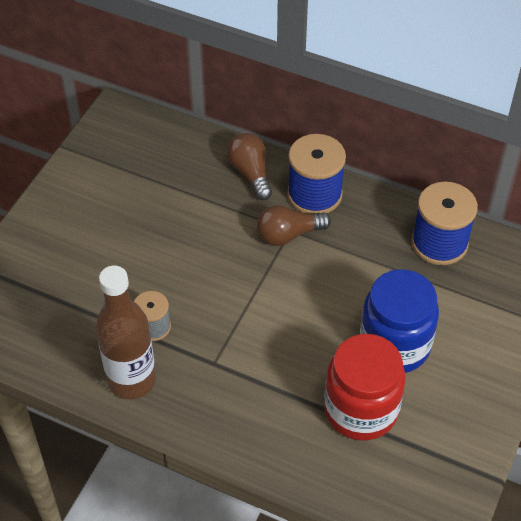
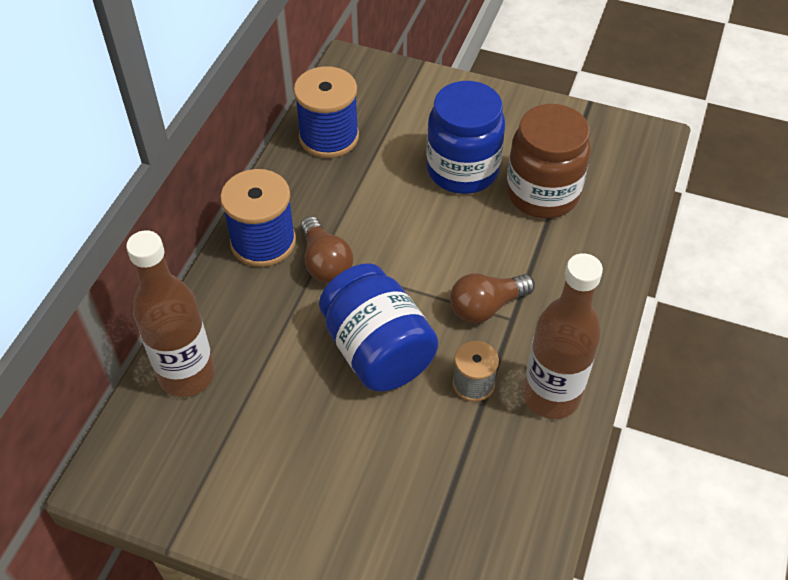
camera: 95 degrees left, 0 degrees up
(191, 151) = (187, 375): none -> brown bottle
(195, 265) = (377, 351): none -> blue jar
(250, 173) = (228, 306): brown light bulb -> brown light bulb (486, 307)
(361, 410) = (542, 193): red jar -> brown jar

